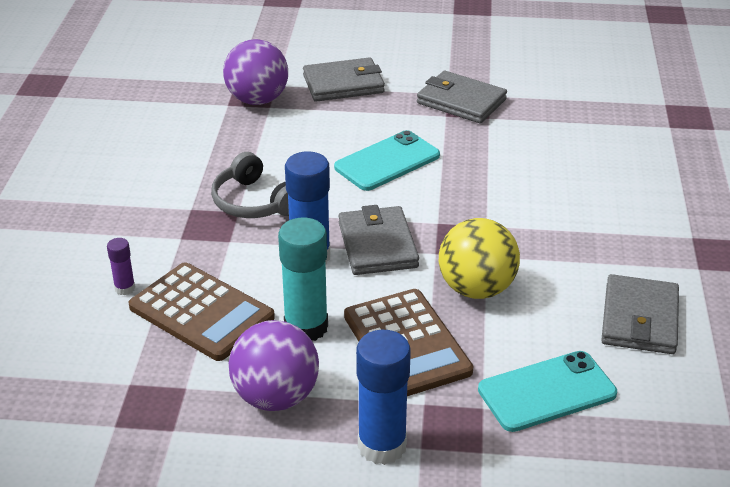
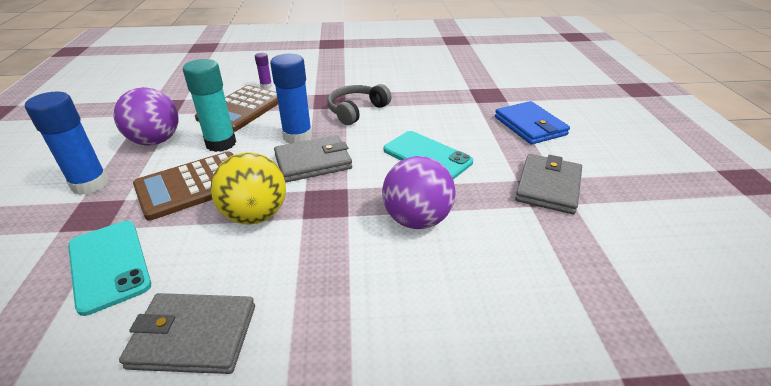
camera: 80 degrees right, 0 degrees up
(257, 100) = (482, 97): purple ball -> purple ball (417, 219)
(343, 84) = (530, 126): grey wallet -> blue wallet

